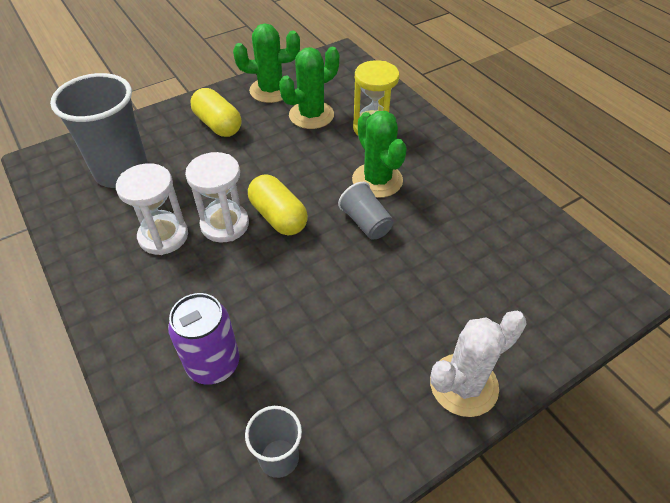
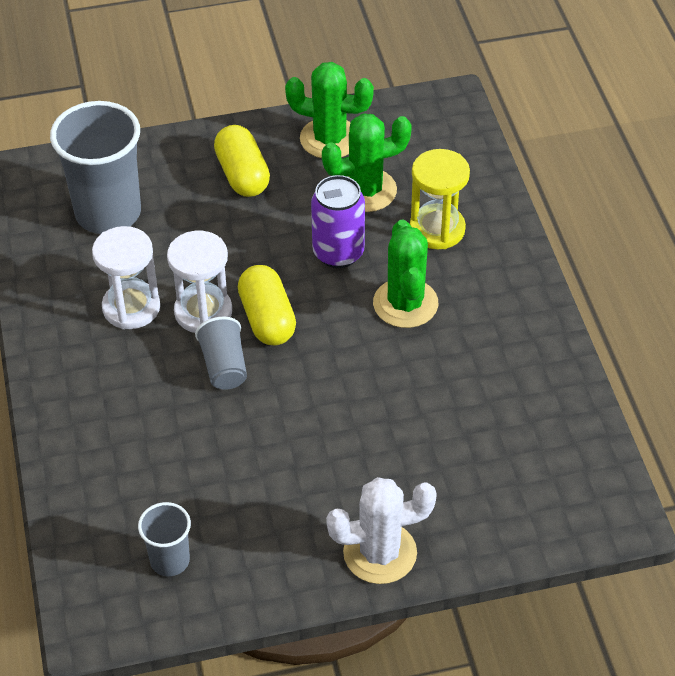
camera: 20 degrees right, 0 degrees up
(213, 364) = (139, 459): purple can -> purple can (338, 253)
(366, 223) = (365, 353): grey cup -> grey cup (224, 366)

